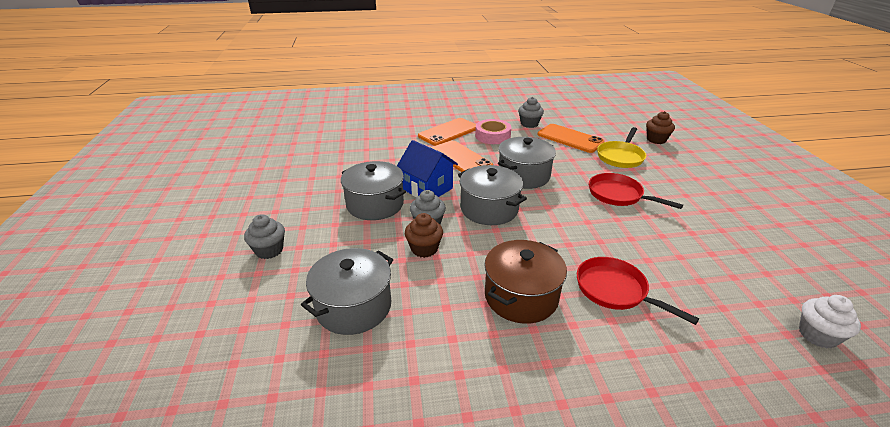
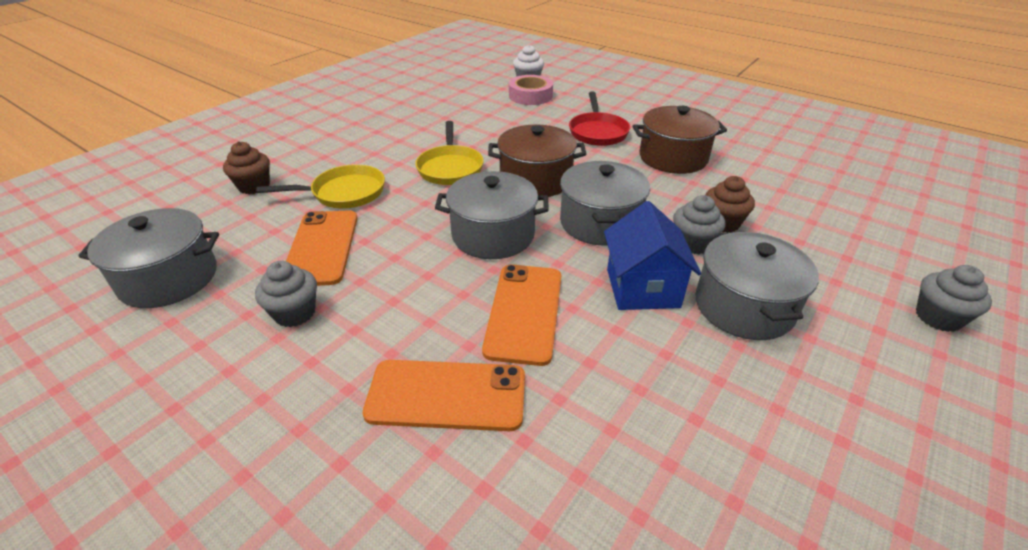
camera: 135 degrees left, 5 degrees up
(353, 306) = (833, 213): grey pot -> grey pot (169, 278)
(492, 136) = (398, 327): pink tape -> pink tape (530, 96)
(565, 215) = (535, 180): none -> brown pot
(618, 195) = (450, 168): red pan -> yellow pan

